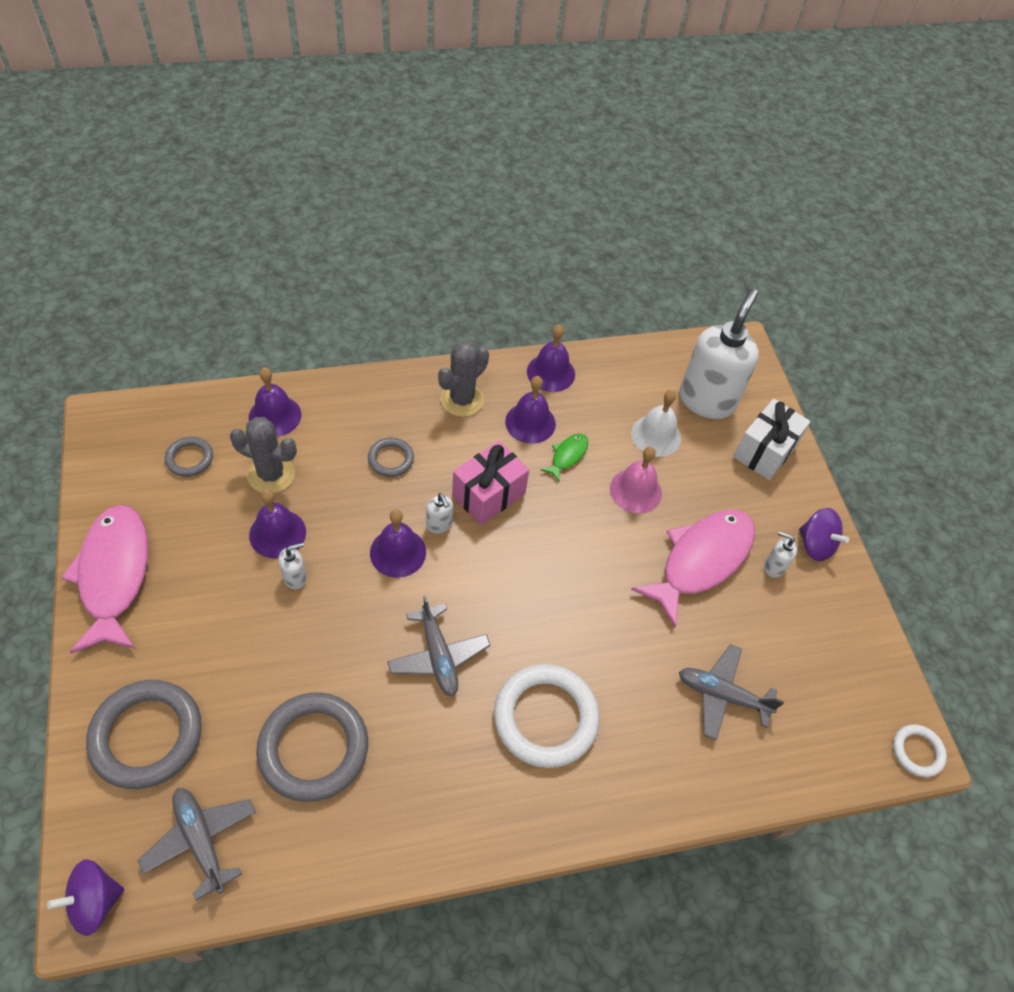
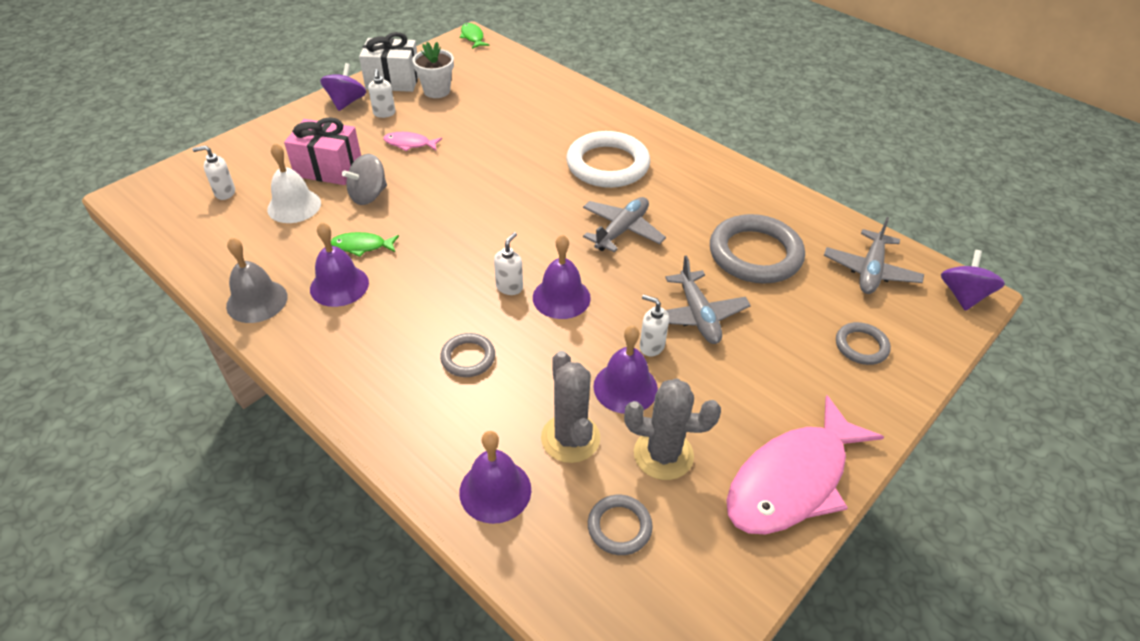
camera: 120 degrees left, 10 degrees down
(95, 901) = (963, 295): purple spinning top -> purple spinning top turned 105 degrees counterclockwise
(147, 736) = (861, 346): grey ring -> grey ring, size x0.51
(462, 400) = (346, 347): grey cactus -> grey cactus (663, 454)
(488, 495) = (449, 273): pink gift -> pink gift (328, 169)
(551, 372) = (257, 301): purple bell -> grey bell
(635, 490) = (368, 195): pink bell -> grey spinning top
(701, 560) = (409, 144): pink fish -> pink fish, size x0.44
(706, 400) = (225, 193): white soap dispenser -> white soap dispenser, size x0.41
(722, 695) = (510, 105): grey plane -> grey plane (698, 315)
(764, 451) = (266, 147): white gift -> white gift (393, 81)
(796, 638) = (437, 91): none -> white flower pot
(917, 752) = (472, 37): white ring -> green fish

